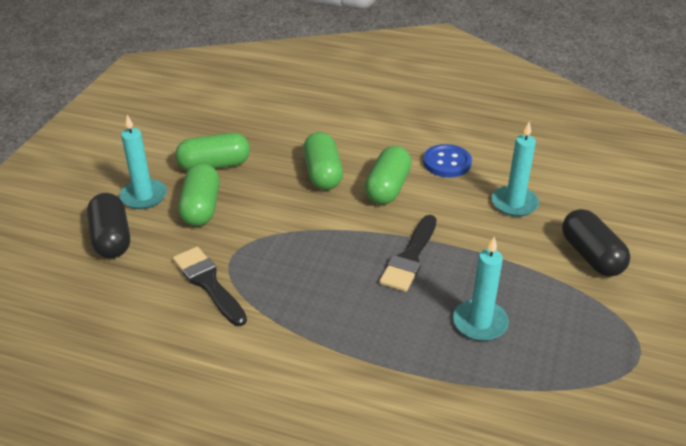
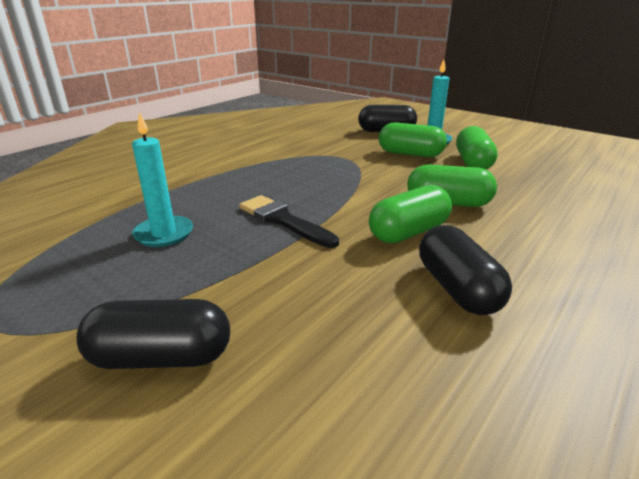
camera: 110 degrees right, 10 degrees down
(208, 284) = (318, 149): black brush -> none
(388, 188) = (409, 232): green capsule -> green capsule turned 75 degrees counterclockwise
(447, 163) = (457, 288): blue button -> black capsule
(514, 203) = (330, 322): turquoise candle -> none

